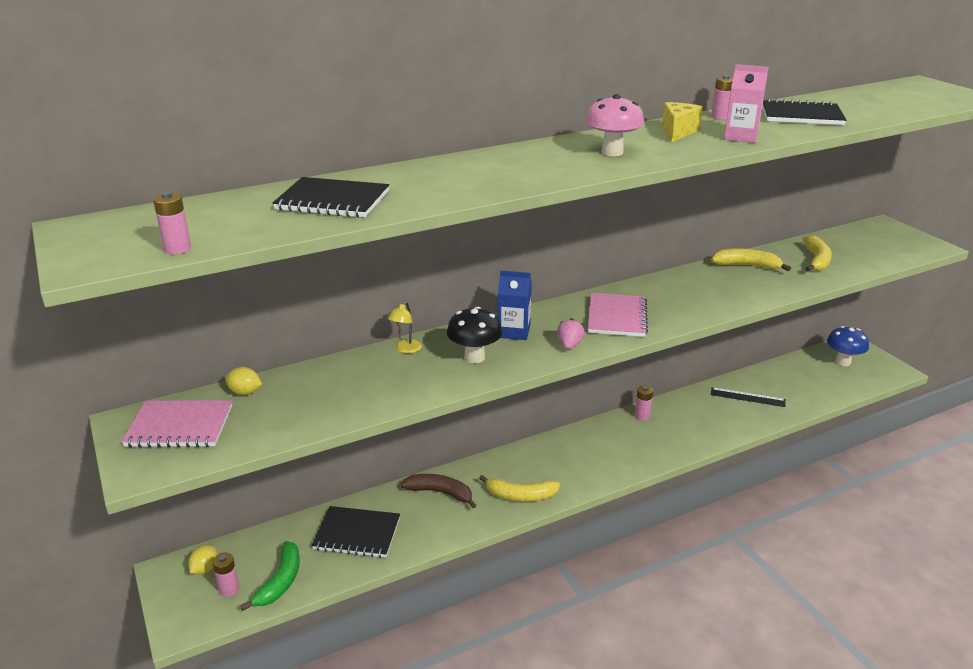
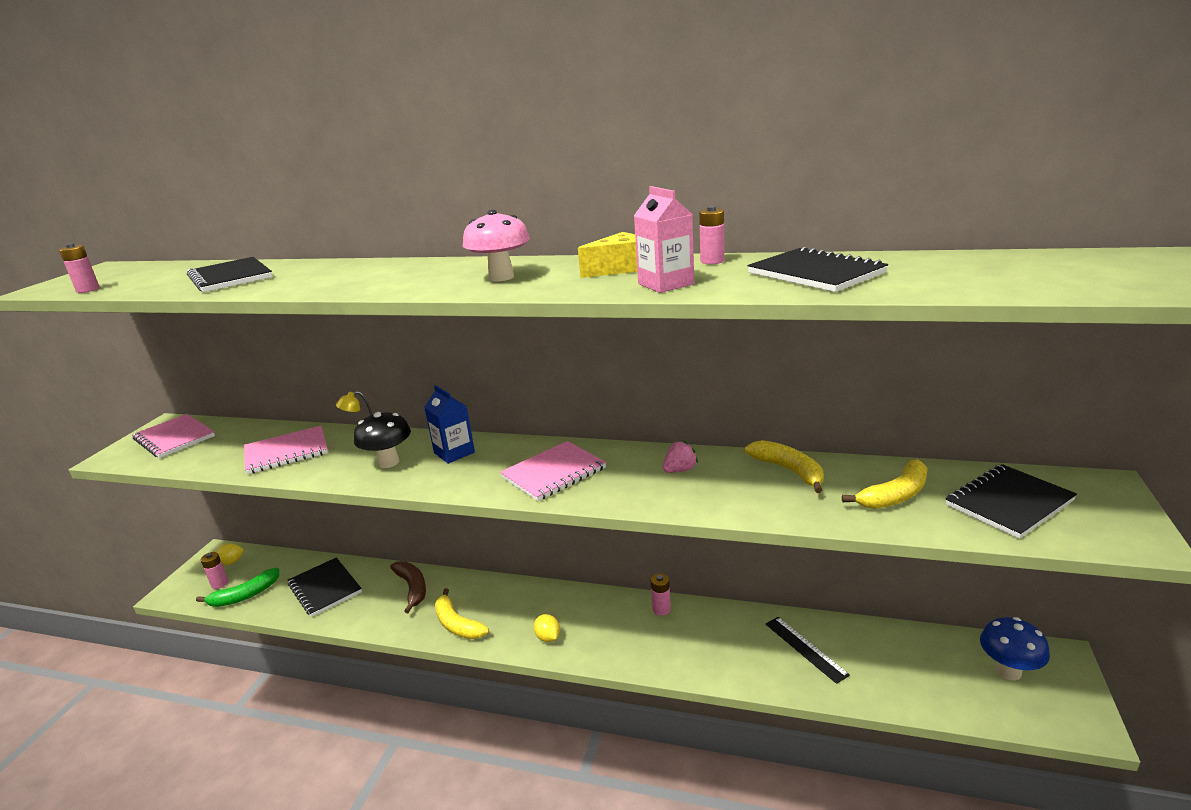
camera: 45 degrees right, 5 degrees down
(245, 392) = (238, 430): yellow lemon -> yellow lemon (548, 637)
(354, 387) = (286, 452): none -> pink notebook
(569, 345) = (467, 482): pink strawberry -> pink strawberry (680, 470)
(865, 247) = (1009, 503): none -> black notebook

